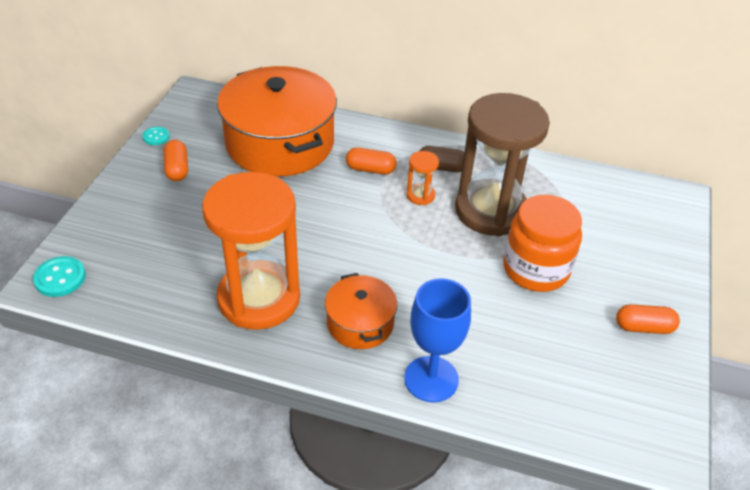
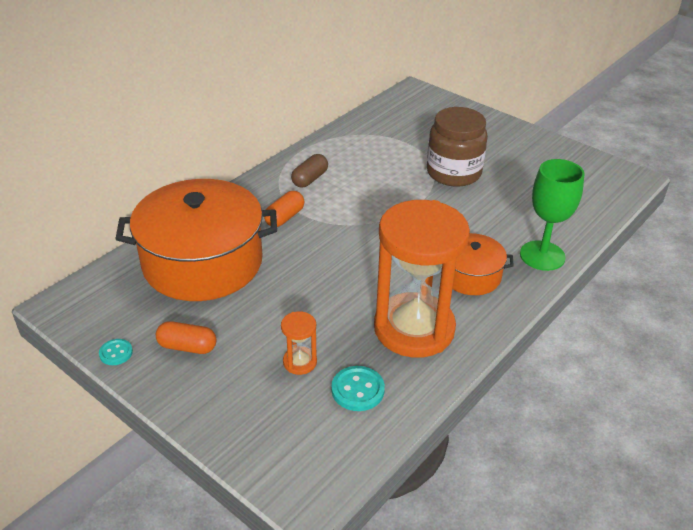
camera: 65 degrees left, 5 degrees down
(60, 278) = (308, 479): turquoise button -> turquoise button (357, 390)
(420, 195) = (338, 200): orange hourglass -> orange hourglass (300, 362)
(431, 379) = (542, 255): blue goblet -> green goblet
(491, 211) = (379, 172): brown hourglass -> none
(535, 269) = (453, 172): orange jar -> brown jar
(643, 327) = (529, 149): orange capsule -> none

